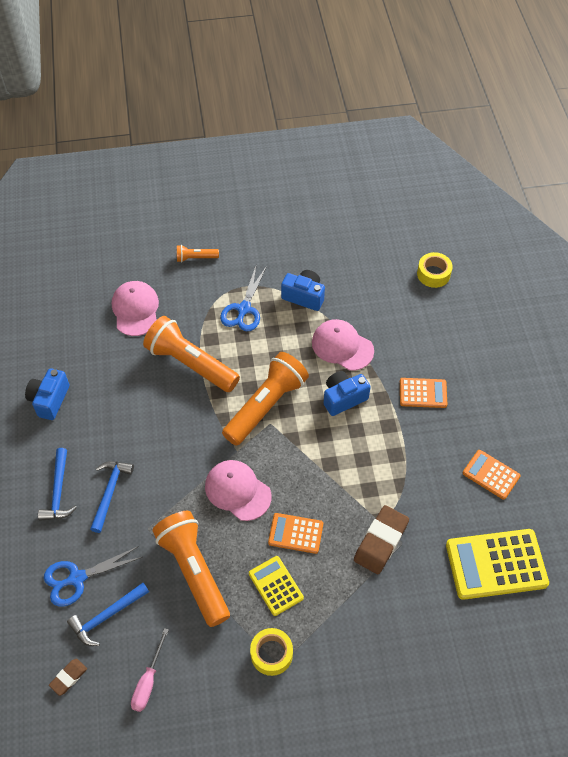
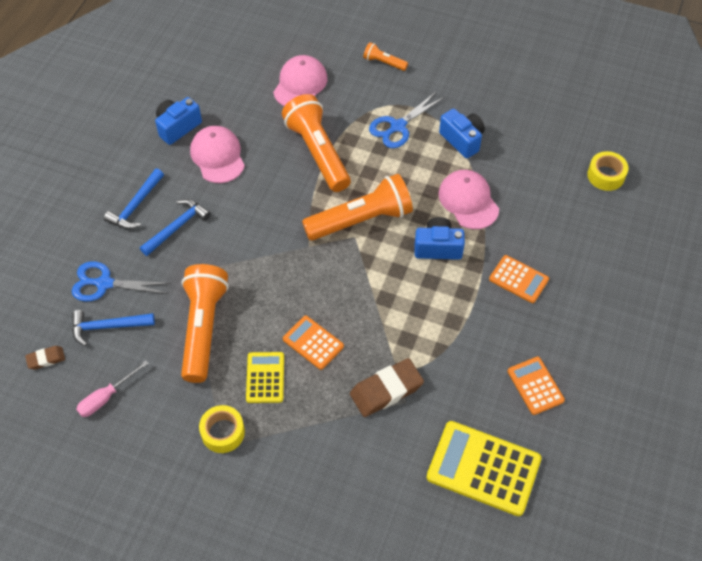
camera: 30 degrees right, 0 degrees up
(237, 491) = (286, 280): pink cap -> pink cap (217, 156)

